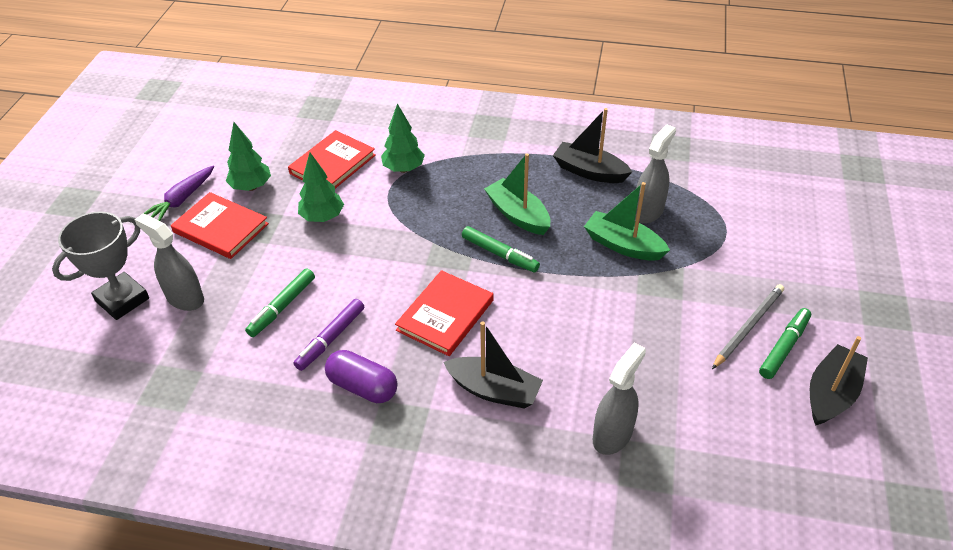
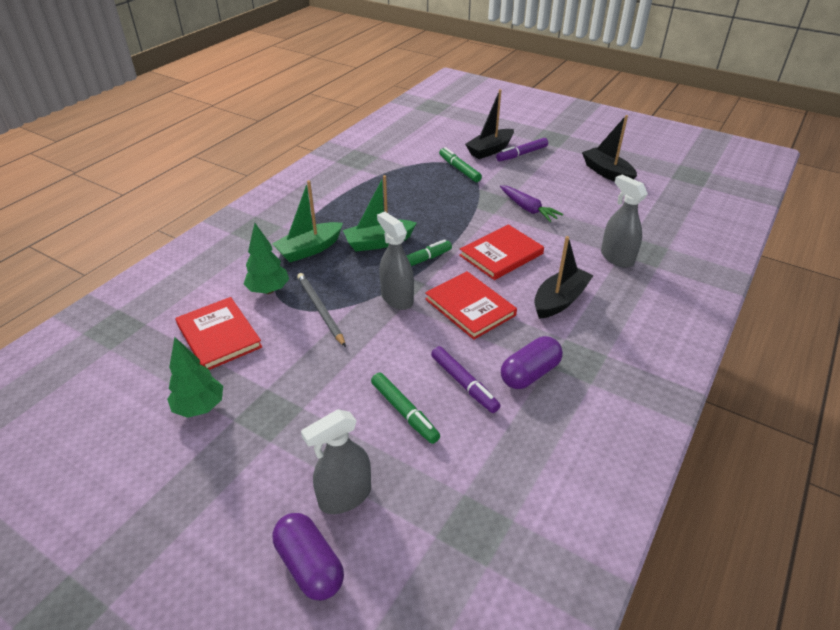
camera: 70 degrees left, 5 degrees down
(122, 300) = (310, 565): grey trophy -> purple capsule
(182, 200) = (168, 478): purple carrot -> purple carrot (528, 209)
(221, 228) = (249, 446): red book -> red book (501, 254)
(322, 217) = (295, 358): green tree -> none
(589, 171) = (355, 197): black boat -> black boat (490, 150)
(623, 245) = (444, 205): green boat -> green boat (309, 249)
(648, 211) = (417, 186): grey spray bottle -> grey spray bottle (397, 298)
(748, 327) = (544, 182): grey pencil -> grey pencil (320, 310)
(783, 347) = (566, 176): green marker -> green marker (459, 169)
(806, 288) = (522, 154): none -> purple marker

